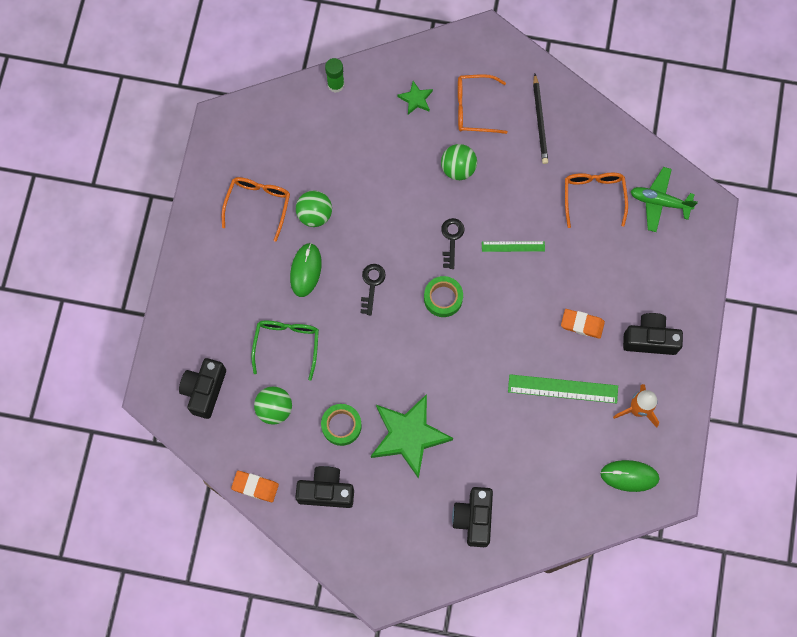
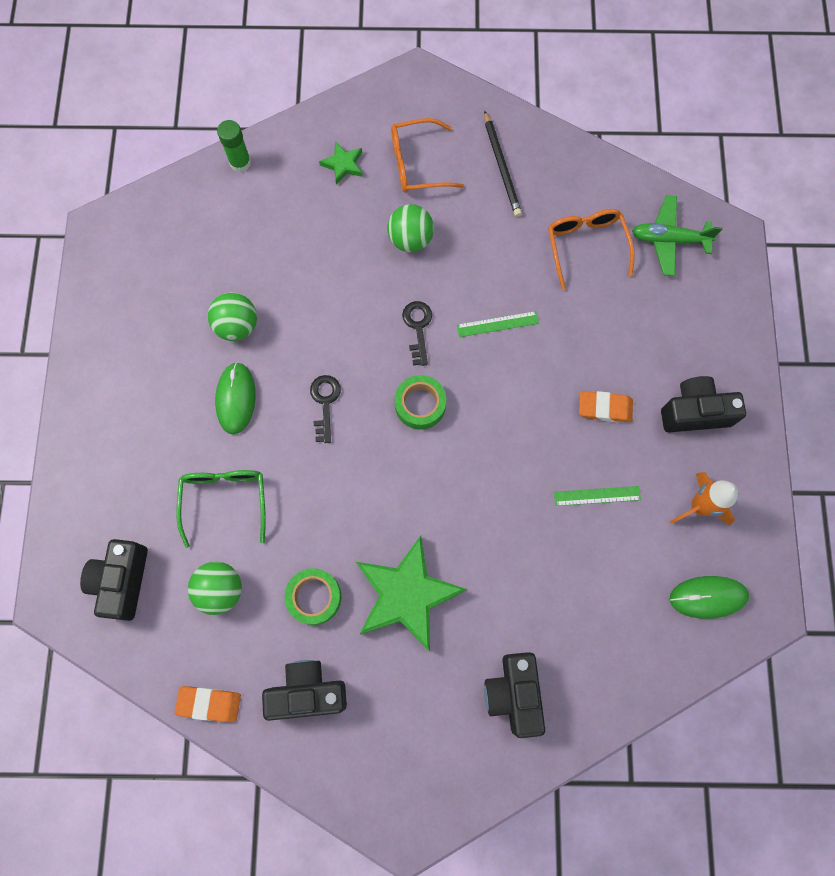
camera: 10 degrees left, 0 degrees up
(258, 204) = (162, 325): orange glasses -> none
(563, 389) = (597, 496): green ruler -> green ruler, size x0.59

